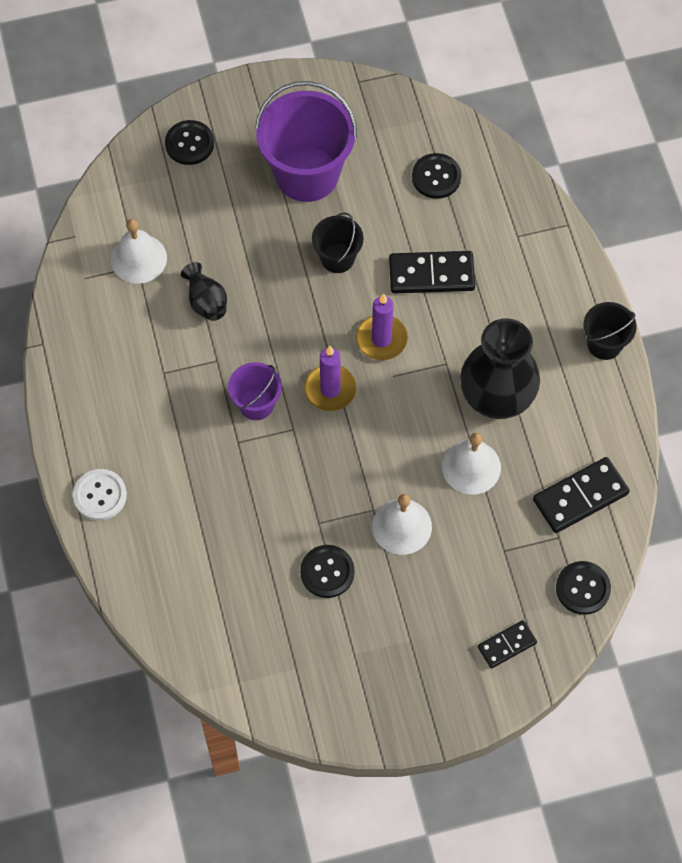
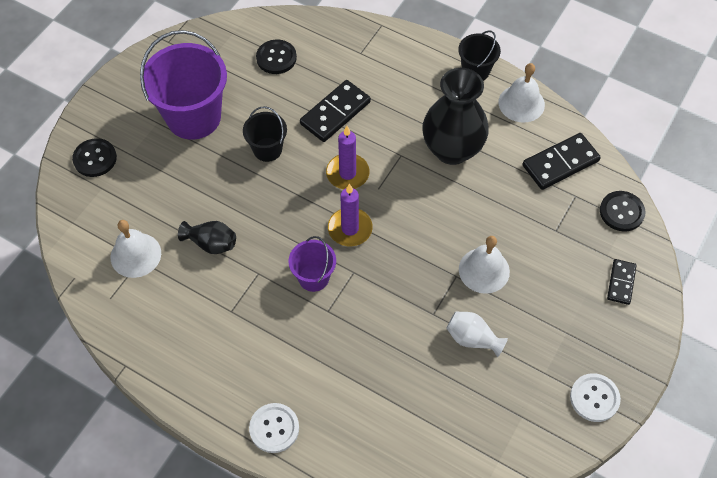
camera: 45 degrees left, 5 degrees down
(327, 572) = (472, 339): black button -> white vase
(370, 711) = (594, 398): none -> white button
(471, 467) = (483, 200): white bell -> white bell (521, 103)
(580, 496) = (560, 163): black domino -> black domino turned 45 degrees clockwise

